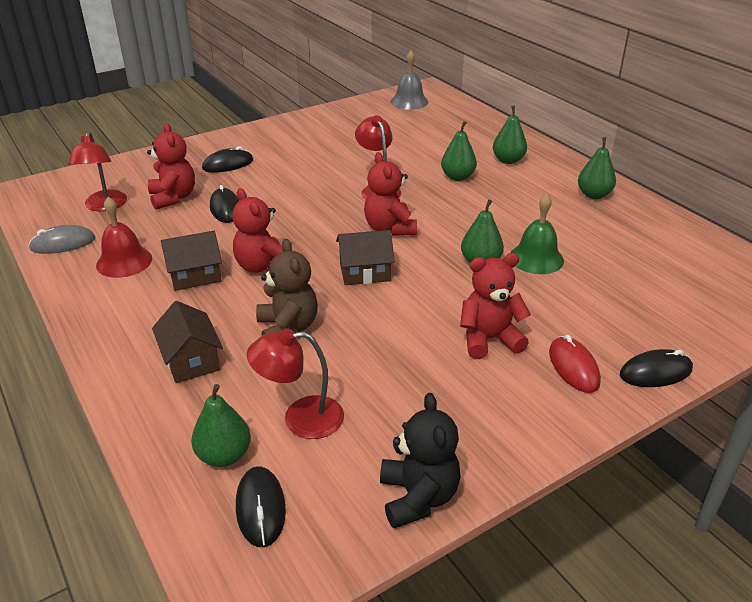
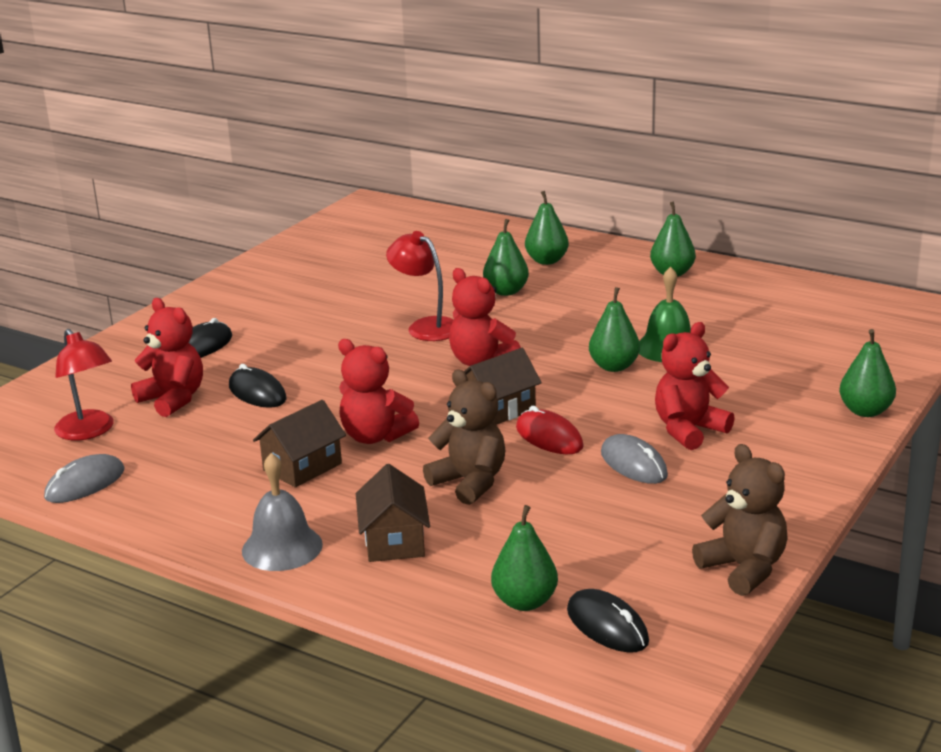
camera: 25 degrees left, 10 degrees down
(124, 261) = (193, 479): red bell -> none
(191, 360) = (394, 541): brown house -> brown house turned 45 degrees clockwise
(300, 418) = (569, 549): red lamp -> none
(409, 101) = (361, 223): grey bell -> grey bell (282, 547)
(418, 497) = (744, 569): black teddy bear -> brown teddy bear
(419, 356) = (633, 464): none -> grey mouse
(573, 367) = (789, 429): red mouse -> red mouse (549, 437)
(655, 372) = (865, 411): black mouse -> green pear

